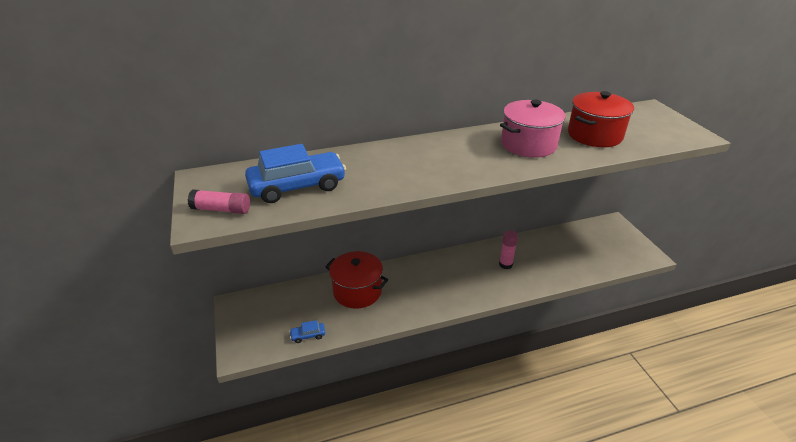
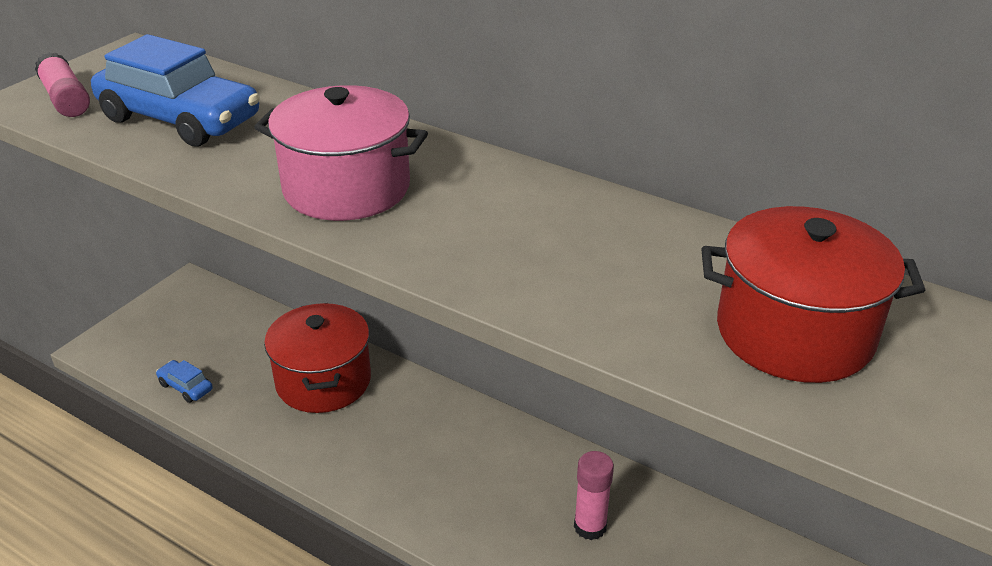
camera: 50 degrees right, 0 degrees up
(528, 144) = (610, 262): pink pot -> pink pot (346, 188)

